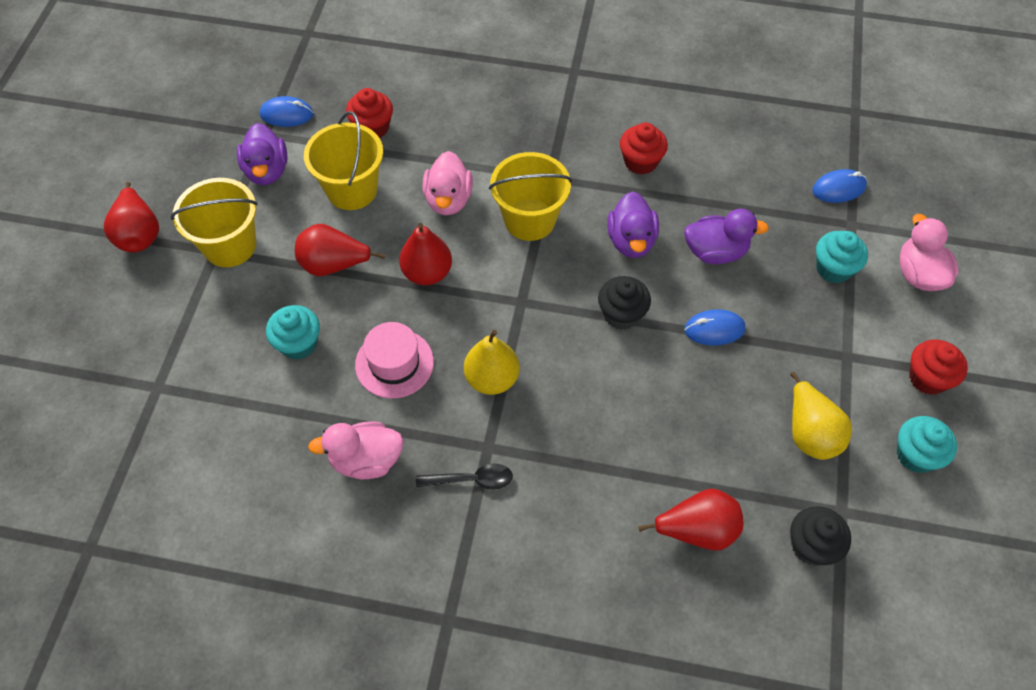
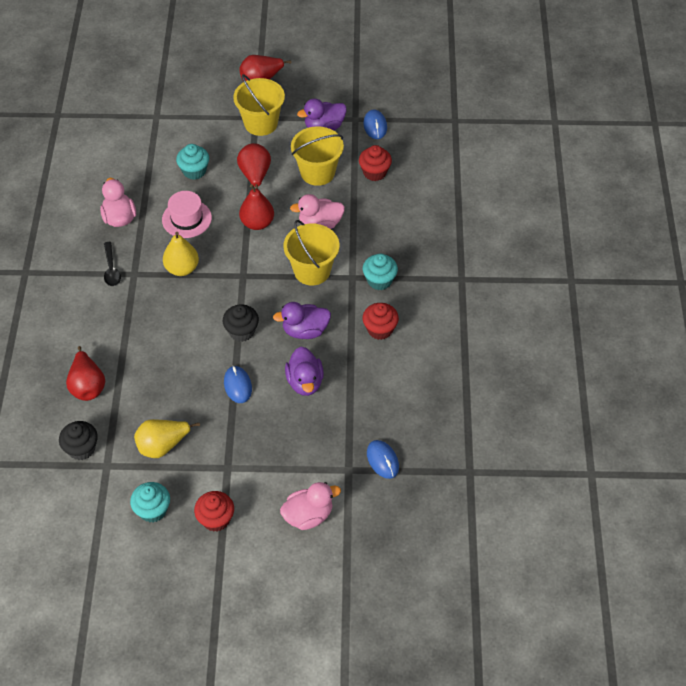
camera: 80 degrees right, 5 degrees down
(833, 268) = (303, 458): turquoise cupcake -> turquoise cupcake (379, 280)

